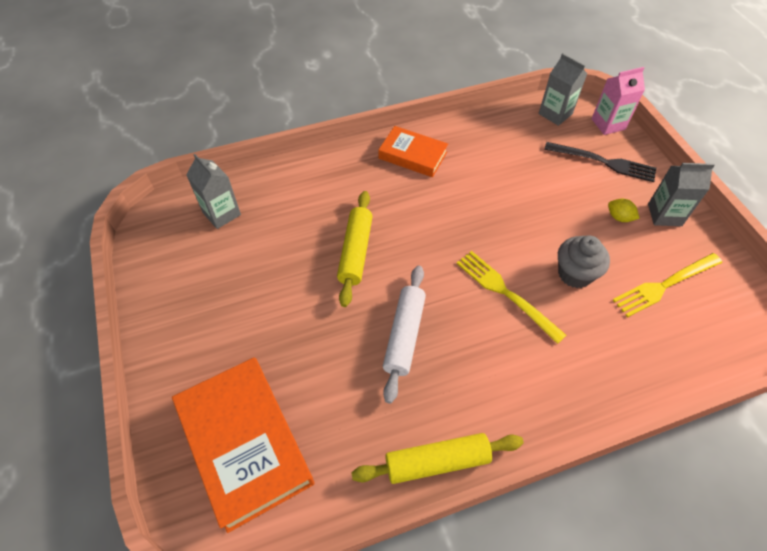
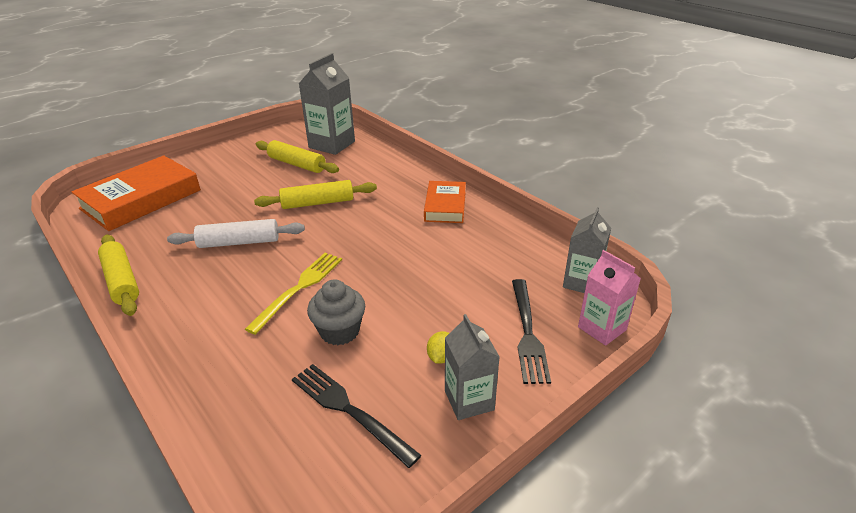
camera: 70 degrees right, 20 degrees down
(221, 213) = (332, 144): grey carton -> grey carton, size x1.55
(252, 256) = (297, 164): none -> yellow rolling pin
(664, 286) = (348, 410): yellow fork -> black fork

